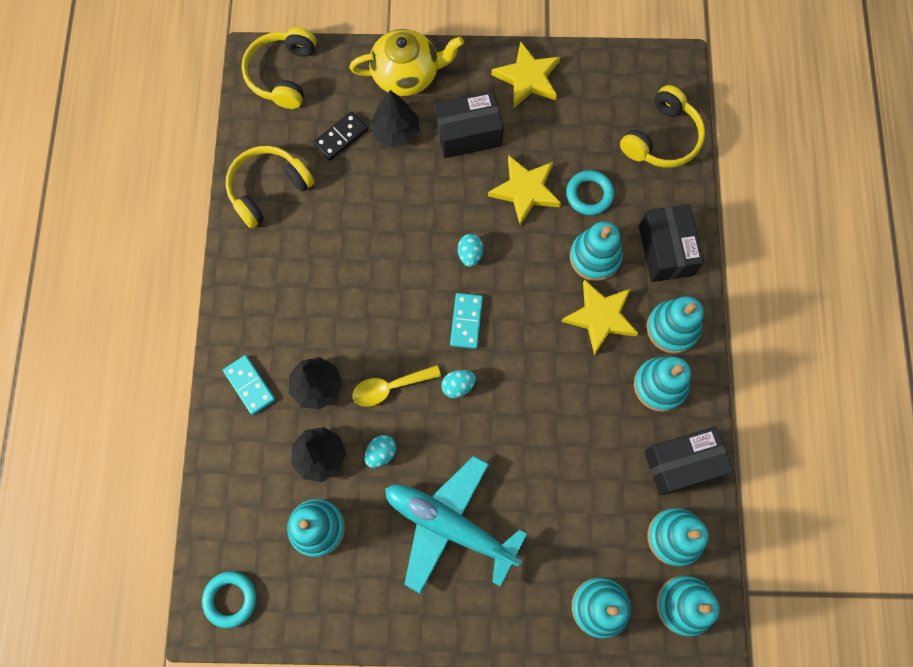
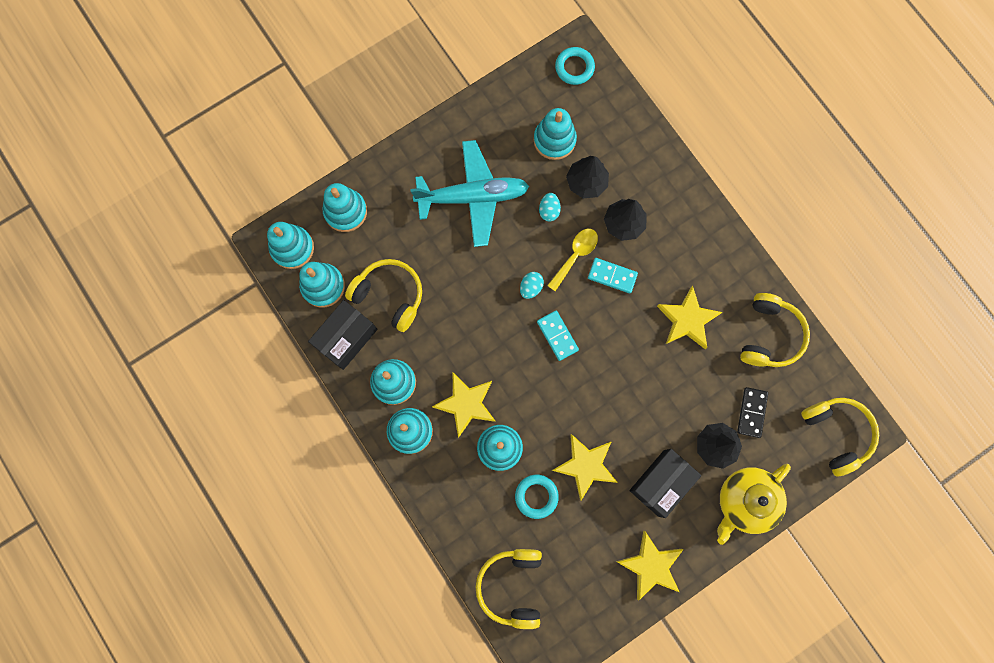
camera: 145 degrees right, 5 degrees up
(249, 385) = (667, 194): turquoise domino -> turquoise domino (612, 276)
(331, 253) = (687, 320): none -> yellow star
(470, 254) = (590, 387): turquoise egg -> none
(609, 477) = (389, 295): none -> yellow headphones
(665, 250) = (451, 490): black box -> none

